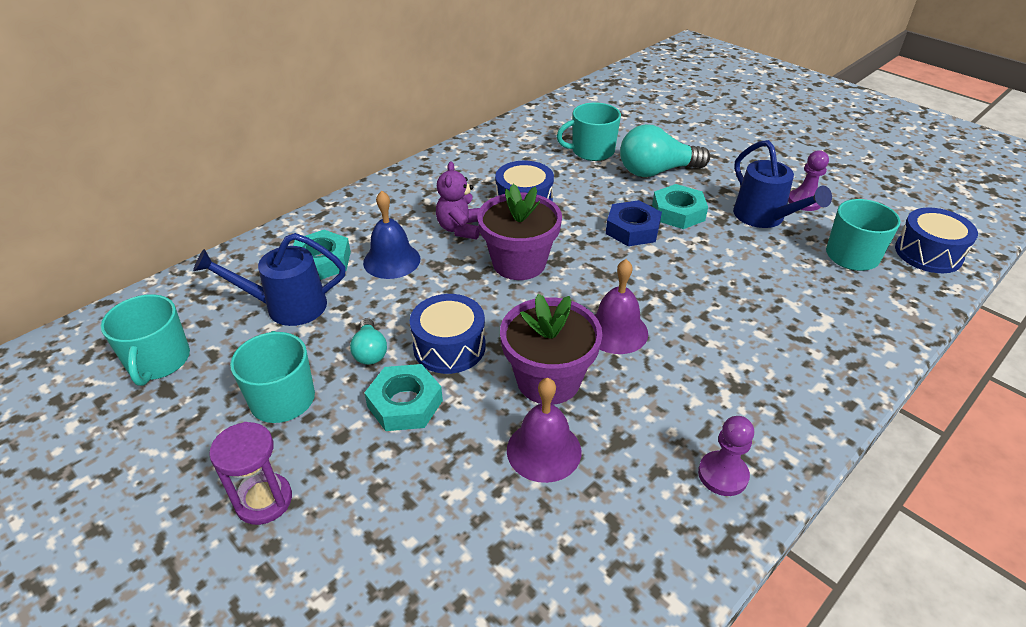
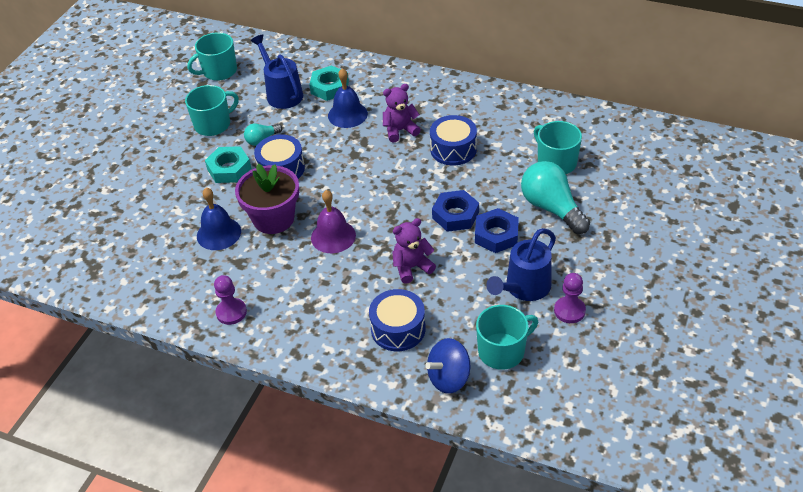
camera: 70 degrees right, 5 degrees up
(264, 500) = (149, 148): purple hourglass -> none
(519, 263) = (379, 170): purple flower pot -> none
(544, 450) = (219, 233): purple bell -> blue bell
(678, 212) = (496, 235): turquoise nut -> blue nut
(702, 281) = (412, 267): none -> purple teddy bear
(885, 301) = (449, 378): none -> blue spinning top
(928, 253) = (538, 404): blue drum -> blue drum (398, 329)

